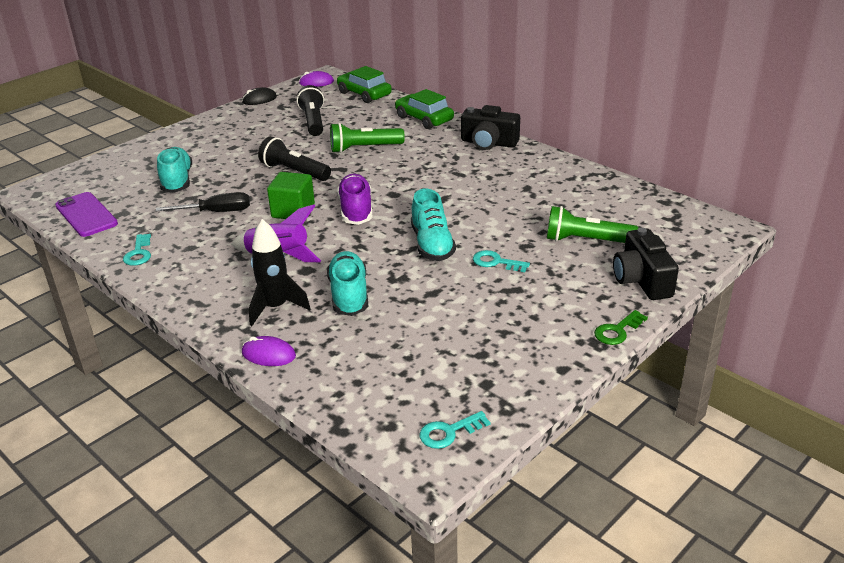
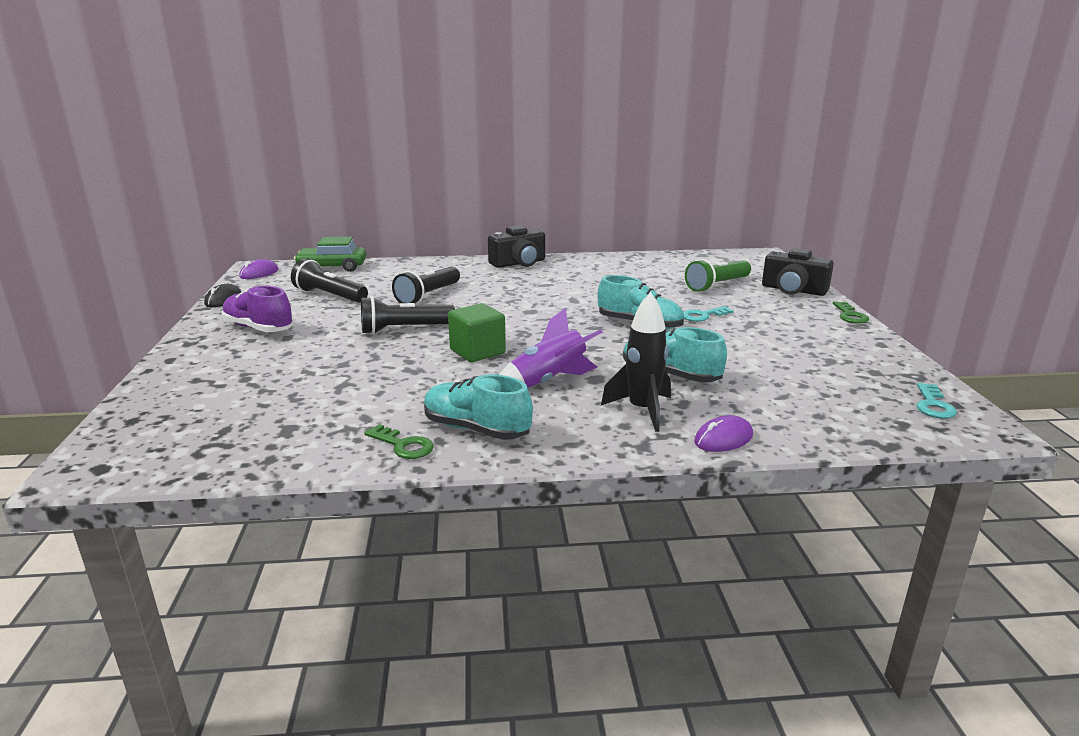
camera: 50 degrees left, 10 degrees down
(86, 215) = (240, 450): purple phone -> none
(139, 253) = (403, 445): turquoise key -> green key
(177, 181) = (290, 380): turquoise shoe -> turquoise shoe (476, 429)
(216, 212) = (403, 382): black screwdriver -> none
(356, 210) = (530, 330): purple shoe -> purple shoe (259, 328)
(364, 148) = (428, 296): green flashlight -> black flashlight
(424, 119) = (430, 266): green car -> none

